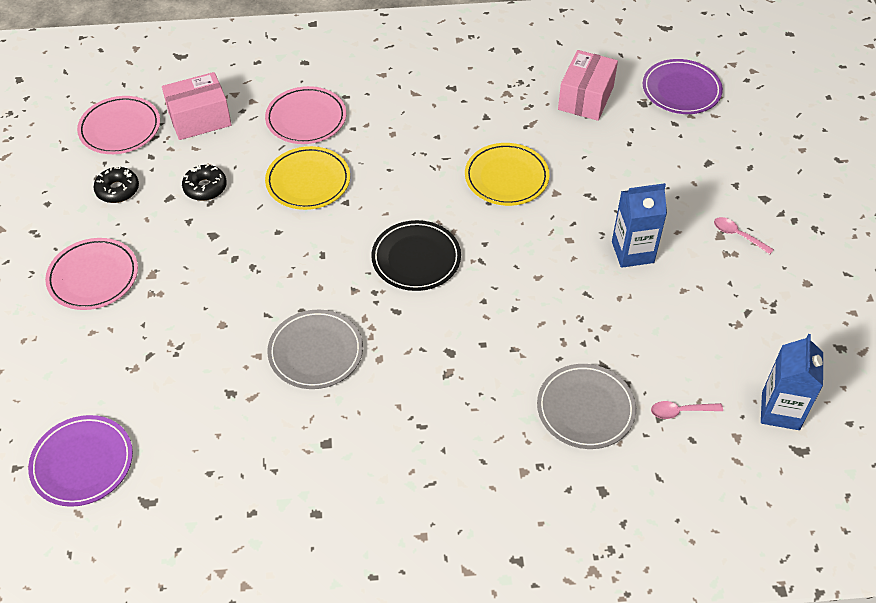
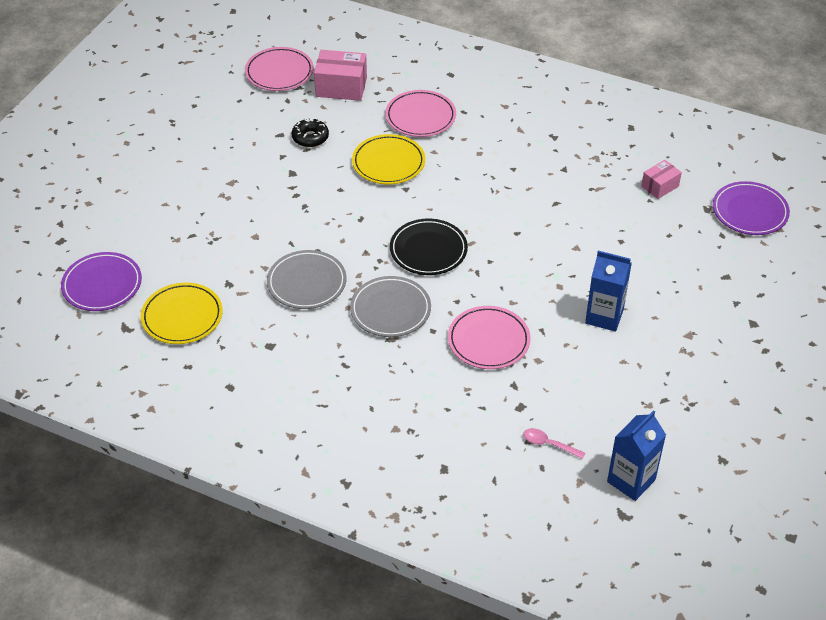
camera: 30 degrees right, 5 degrees down
(93, 277) = (191, 168): pink plate -> pink plate (488, 340)
(117, 190) = (248, 115): black donut -> none
(506, 177) = (545, 220): yellow plate -> yellow plate (182, 316)
(585, 98) = (660, 186): pink box -> pink box, size x0.60
(585, 409) = (475, 409): grey plate -> grey plate (390, 310)
(738, 235) = (704, 341): pink spoon -> none

